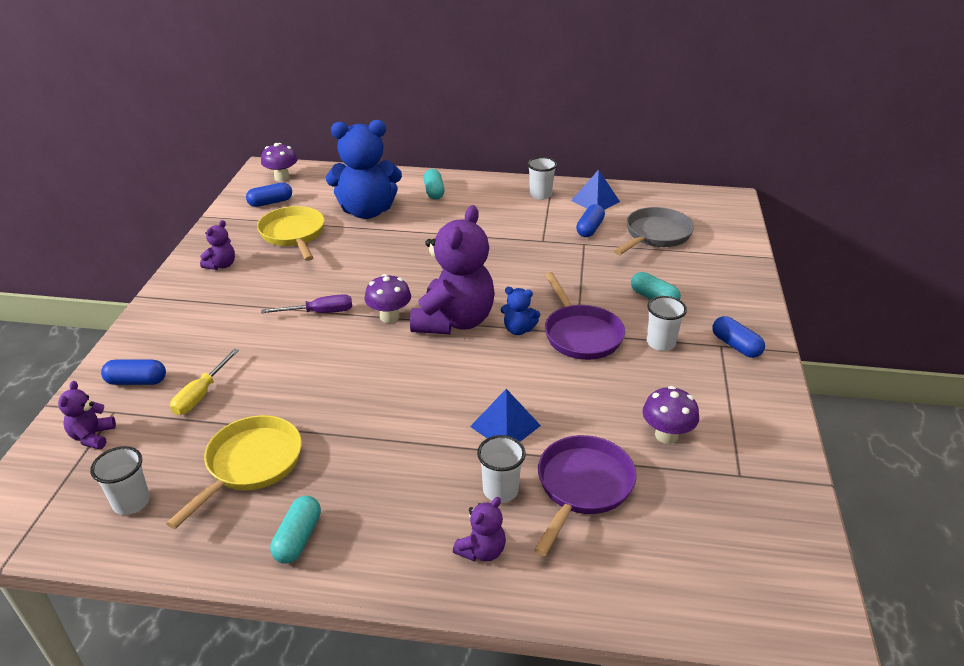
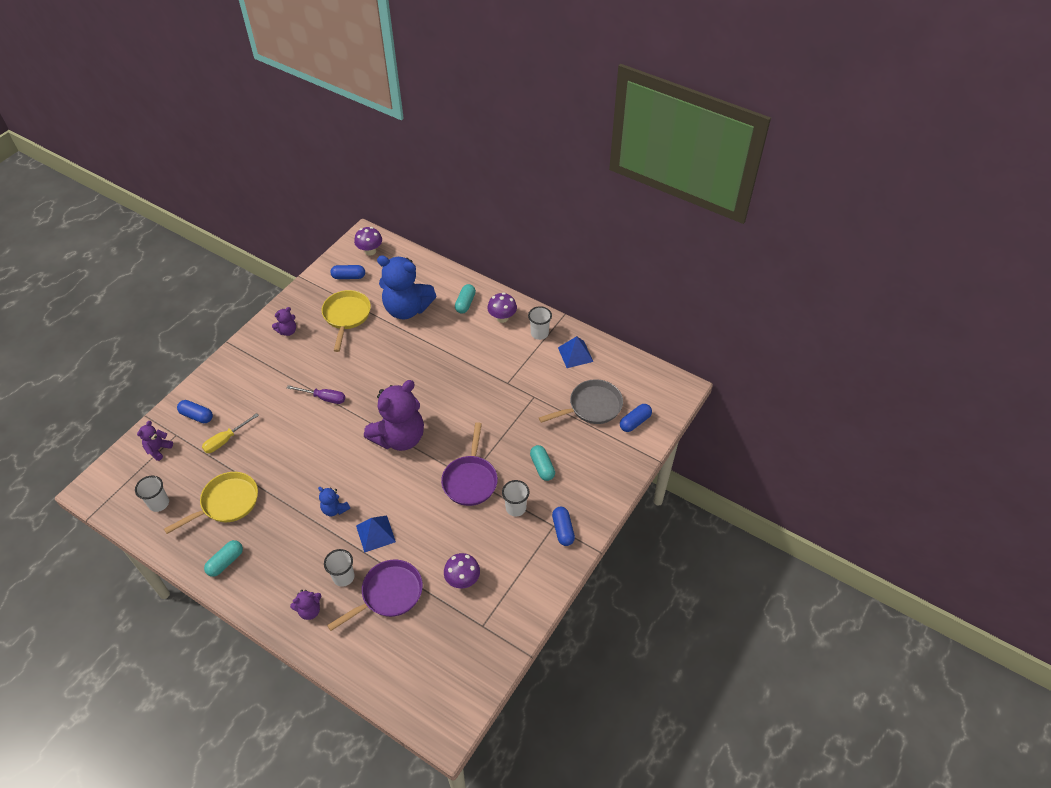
camera: 25 degrees right, 15 degrees up
(389, 317) = (363, 418): purple mushroom -> purple mushroom (502, 318)
(518, 329) = (434, 460): blue teddy bear -> blue teddy bear (334, 509)
(590, 229) = (549, 383): blue capsule -> blue capsule (635, 422)

